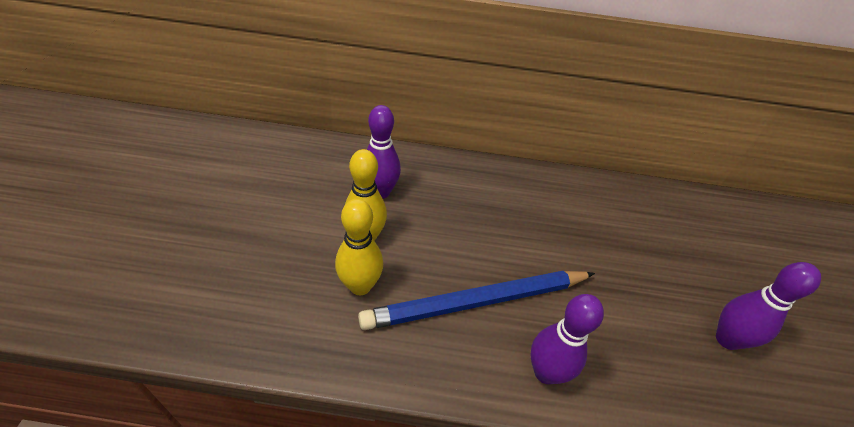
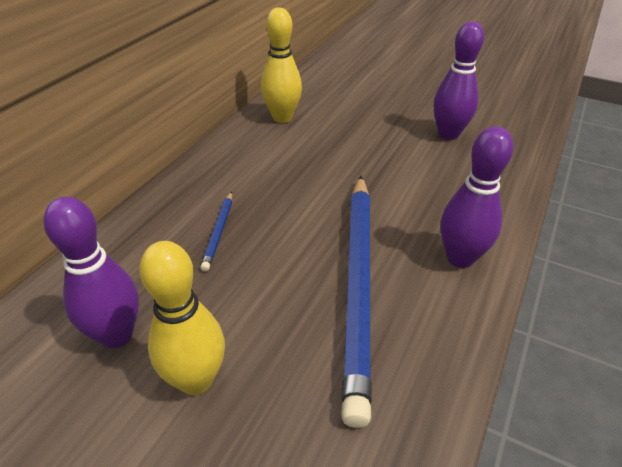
camera: 65 degrees left, 5 degrees down
(360, 286) = (285, 411): yellow bowling pin -> yellow bowling pin (282, 117)
(482, 207) = (219, 232): none -> blue pencil

